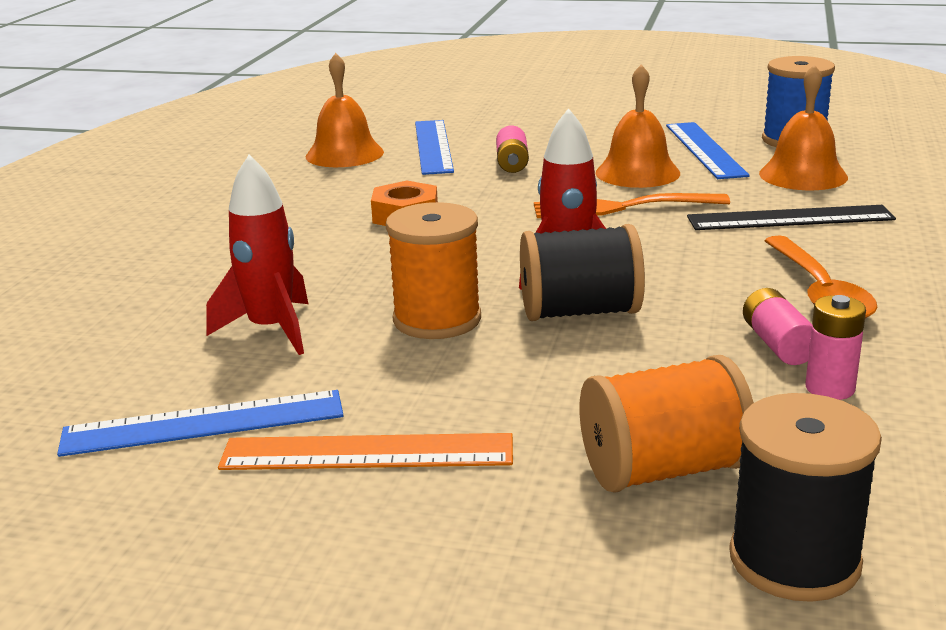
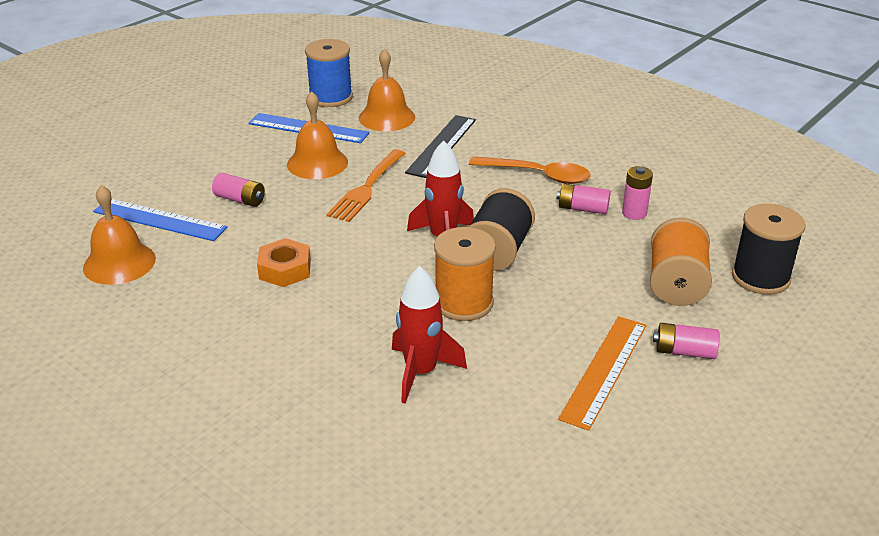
camera: 65 degrees left, 10 degrees up
(203, 423) = (528, 427): blue ruler -> none
(474, 516) = (684, 351): none -> pink battery

